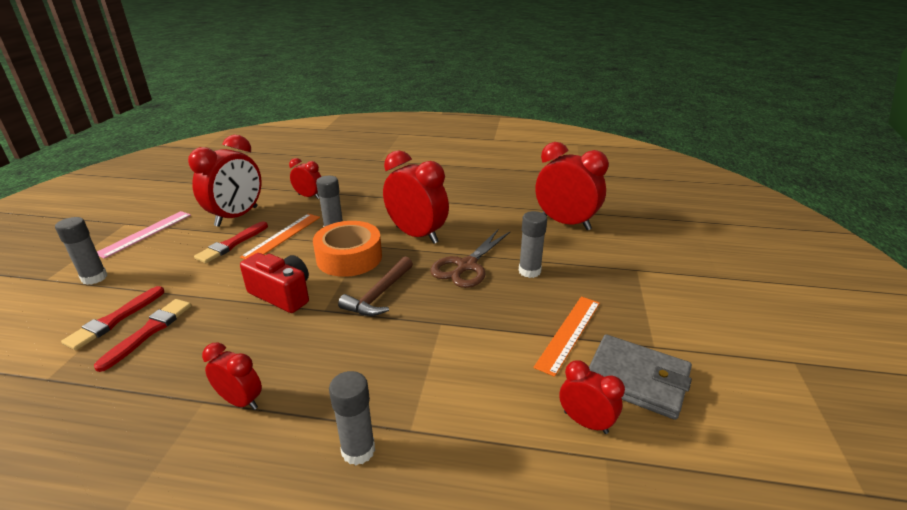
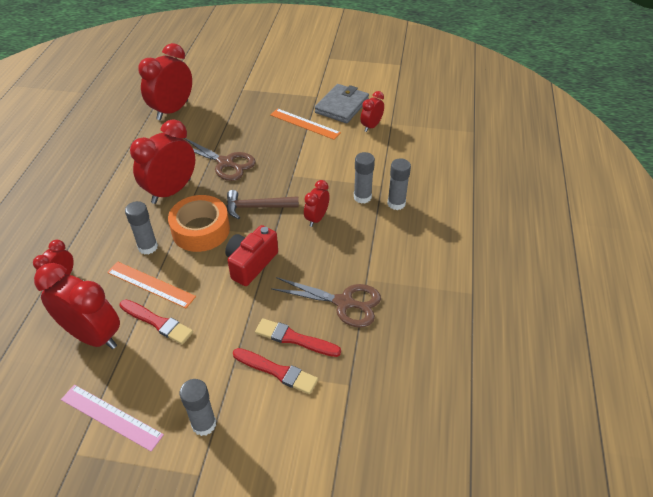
camera: 90 degrees left, 15 degrees up
(175, 376) = (344, 303): none -> brown scissors
(240, 401) = (365, 260): red clock -> red clock (316, 218)
(379, 294) = (257, 207): brown hammer -> brown hammer turned 150 degrees clockwise
(529, 271) = (237, 133): grey glue stick -> grey glue stick (362, 197)

